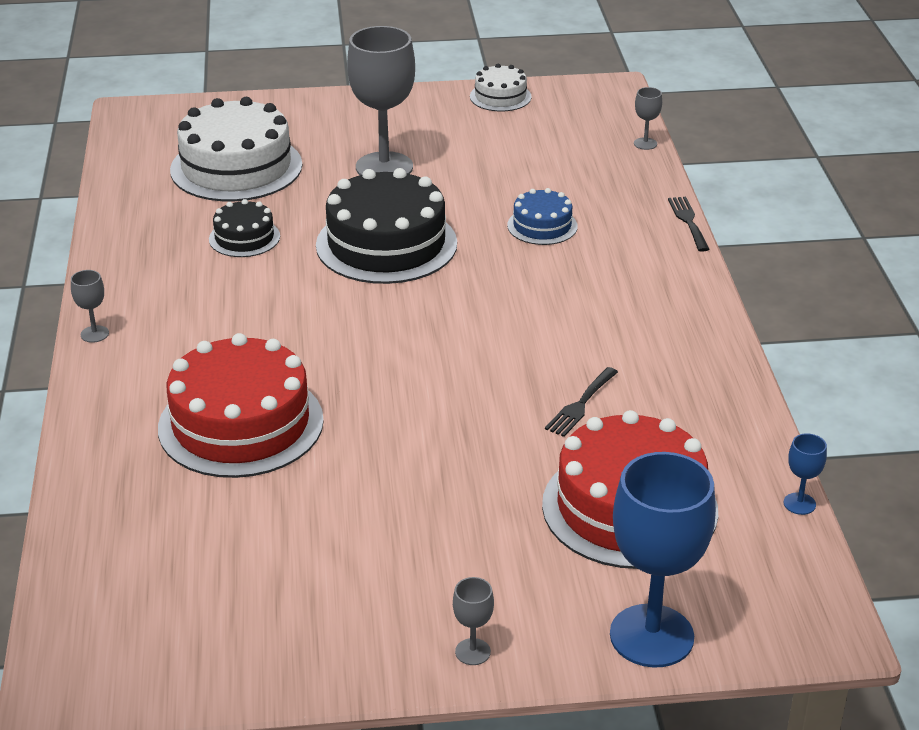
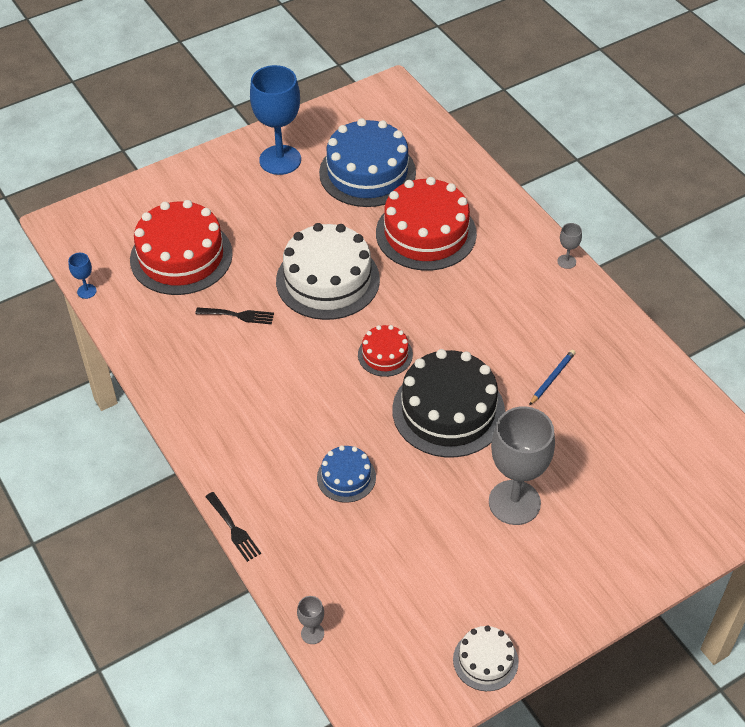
camera: 155 degrees right, 15 degrees up
(236, 167) = (628, 454): white cake -> white cake (327, 280)
(244, 238) = (552, 378): black cake -> blue pencil
(248, 540) = (367, 172): none -> blue cake
(416, 310) = (385, 354): none -> red cake
(472, 652) = (225, 158): grey goblet -> none
(580, 405) = (238, 315): black fork -> black fork turned 90 degrees clockwise
(651, 636) = (144, 192): blue goblet -> blue goblet (280, 160)

